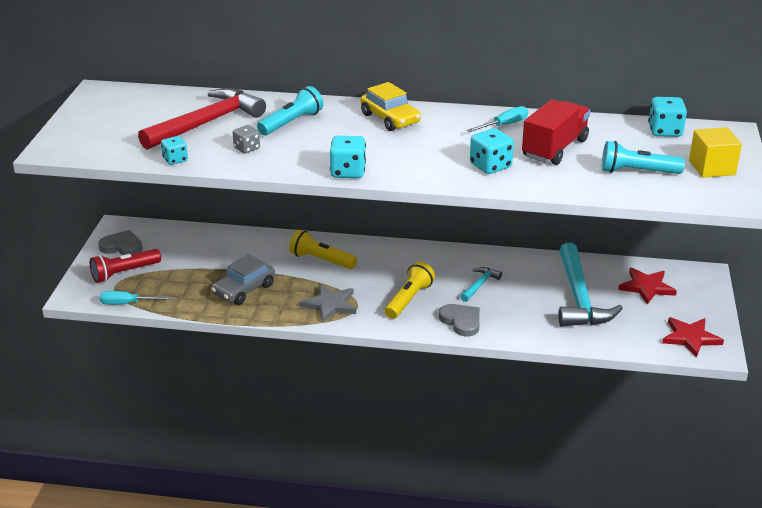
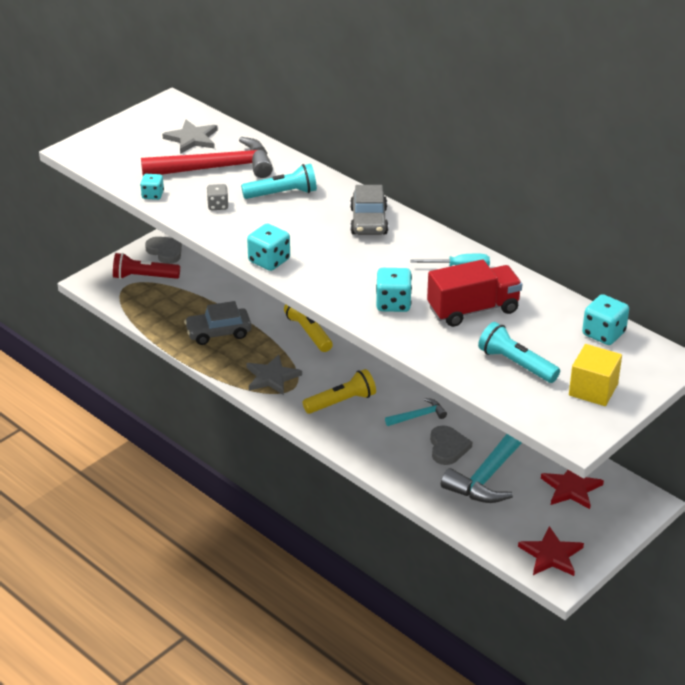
camera: 35 degrees right, 5 degrees up
(127, 304) = (120, 306): turquoise screwdriver -> none
(155, 109) = (192, 139): none -> grey star
(390, 118) = (369, 221): yellow car -> grey car
(461, 321) = (363, 442): grey heart -> grey heart (448, 447)

